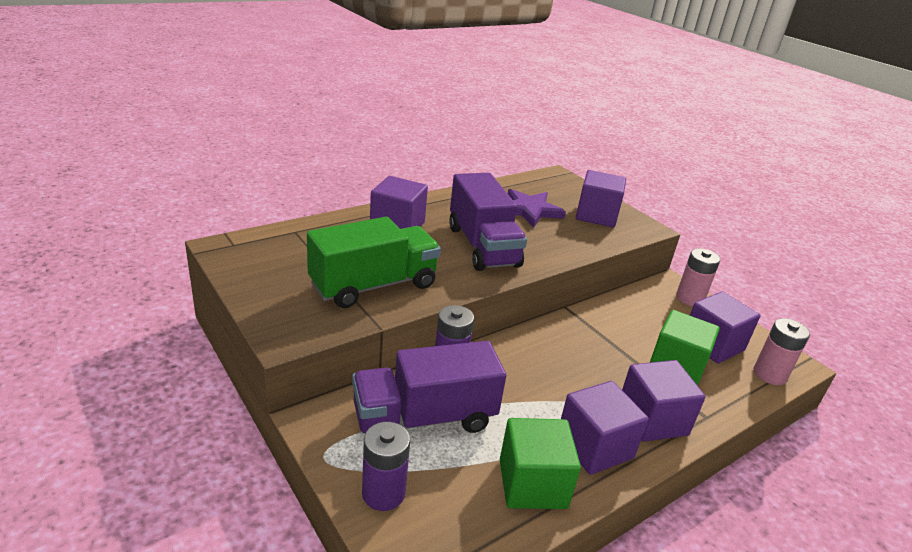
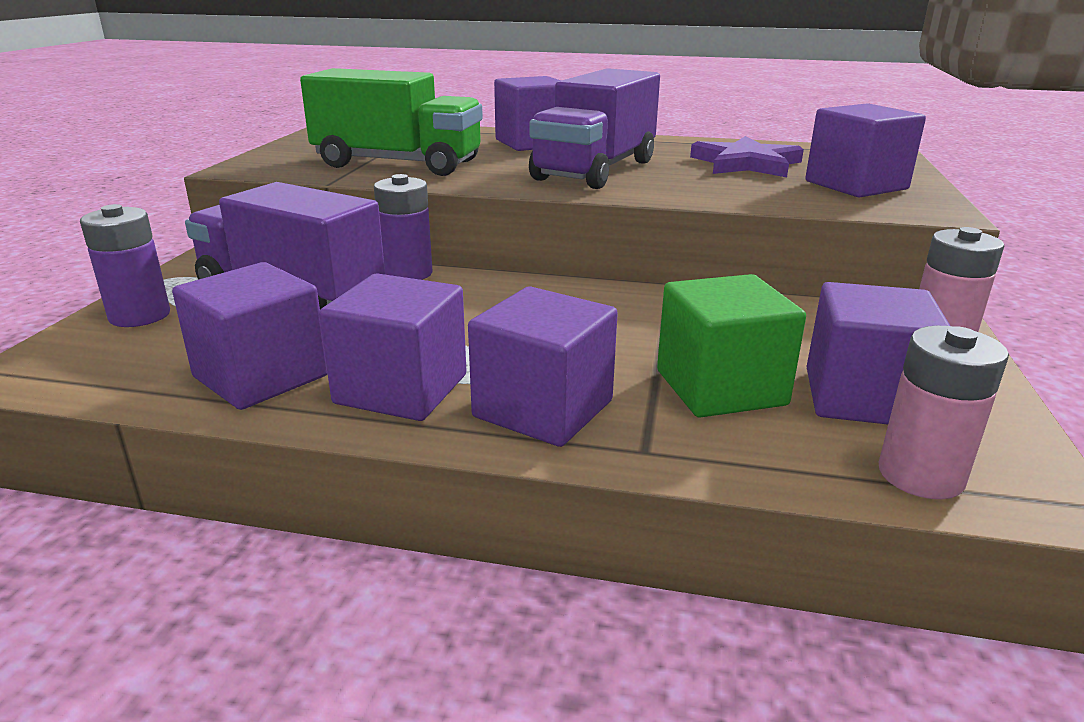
camera: 50 degrees right, 5 degrees down
(532, 483) = (261, 376): green cube -> purple cube

